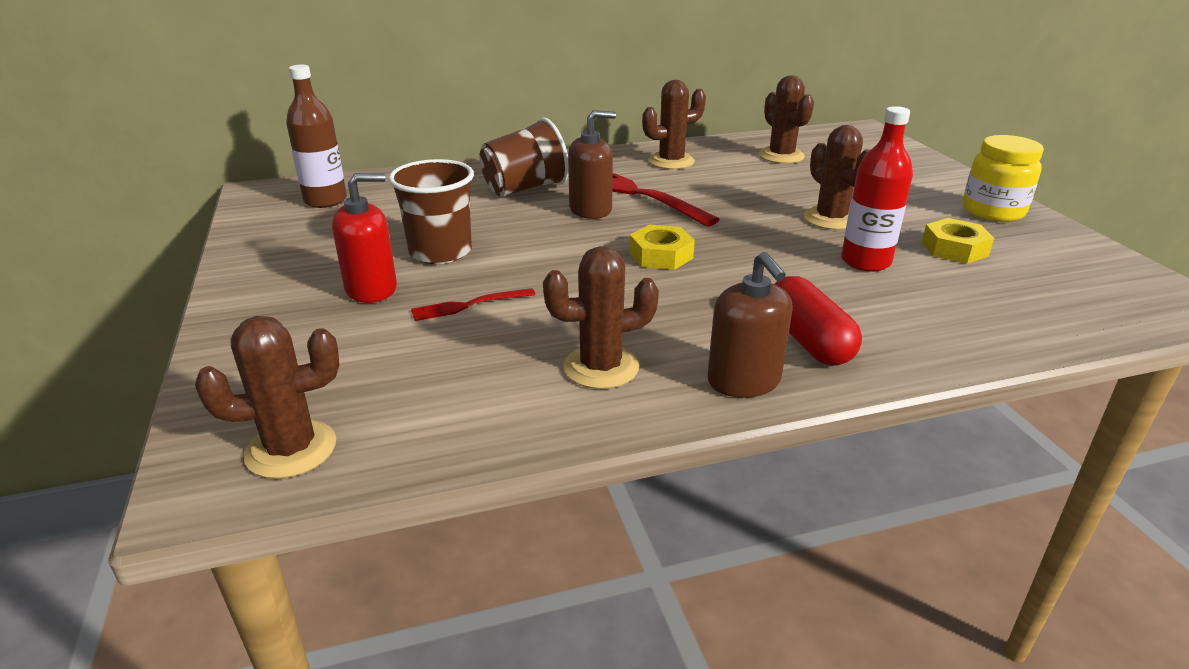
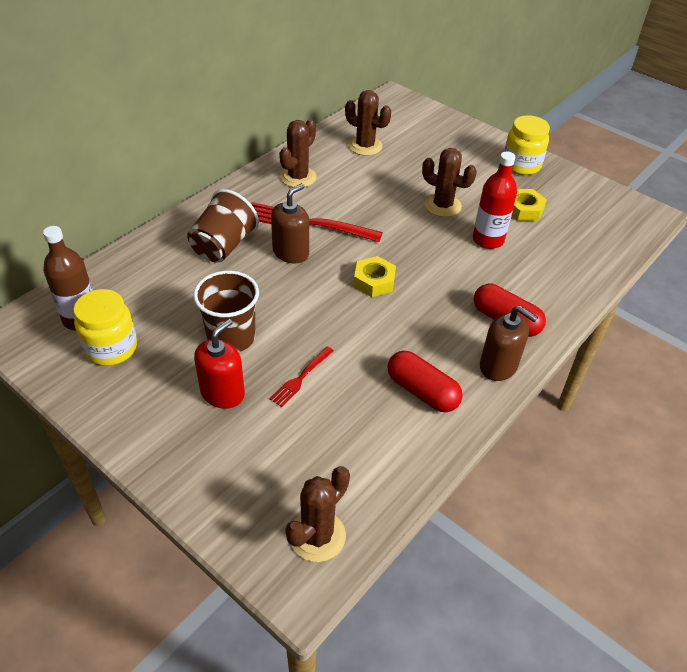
camera: 35 degrees left, 15 degrees up
(320, 226) = (111, 348): none -> yellow jar
(601, 367) = (422, 391): brown cactus -> red capsule

